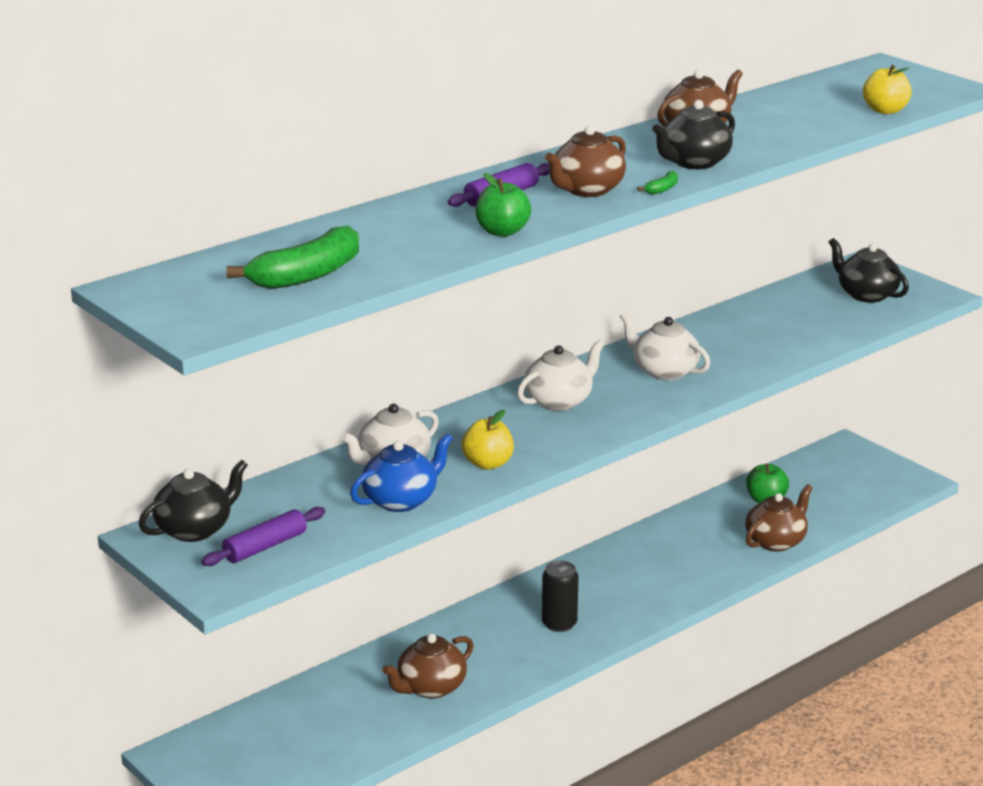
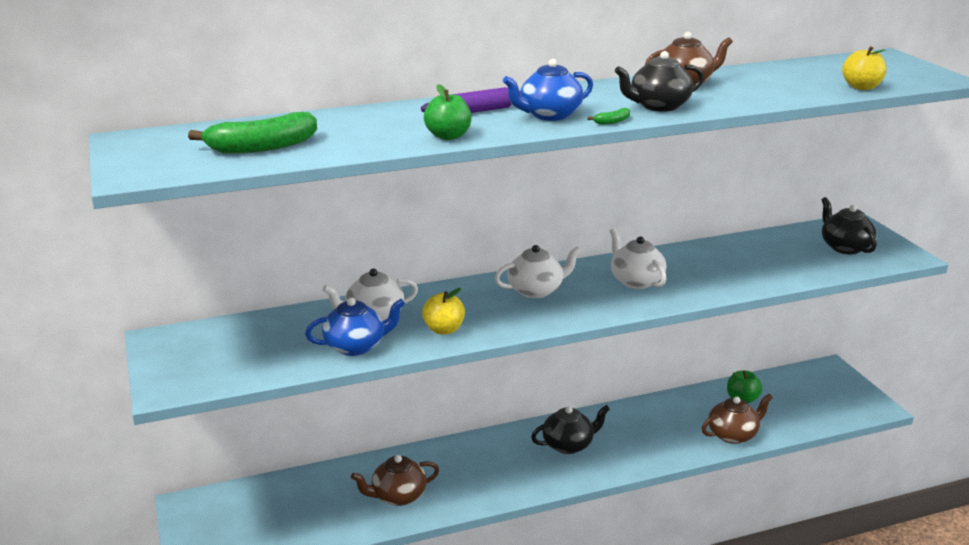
camera: 20 degrees right, 0 degrees up
(195, 529) = (191, 340): black teapot -> black teapot (568, 445)
(265, 547) = (228, 363): purple rolling pin -> none
(559, 624) = (524, 466): black can -> none
(586, 190) = (549, 115): brown teapot -> blue teapot

